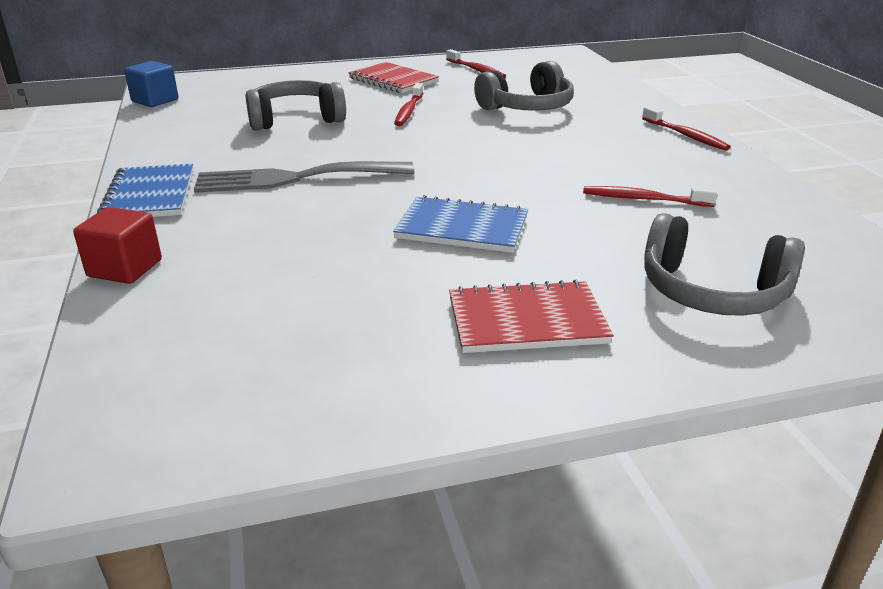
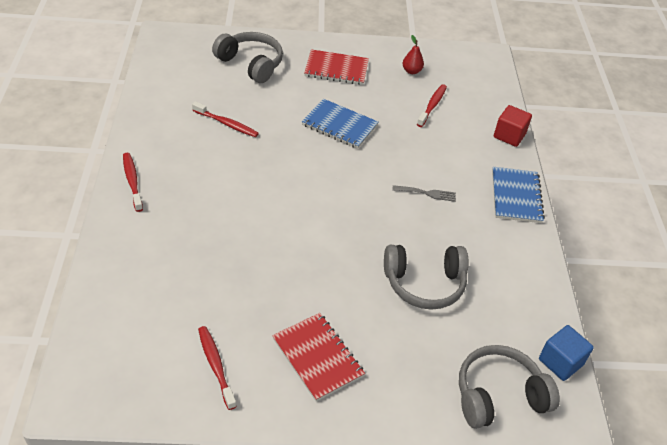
camera: 170 degrees left, 15 degrees up
(294, 178) = (427, 193): grey fork -> grey fork, size x0.45
(343, 356) = (411, 71): none -> red pear
(409, 111) = (324, 276): red toothbrush -> red toothbrush (432, 106)
(527, 107) = (218, 257): grey headphones -> grey headphones (499, 395)

